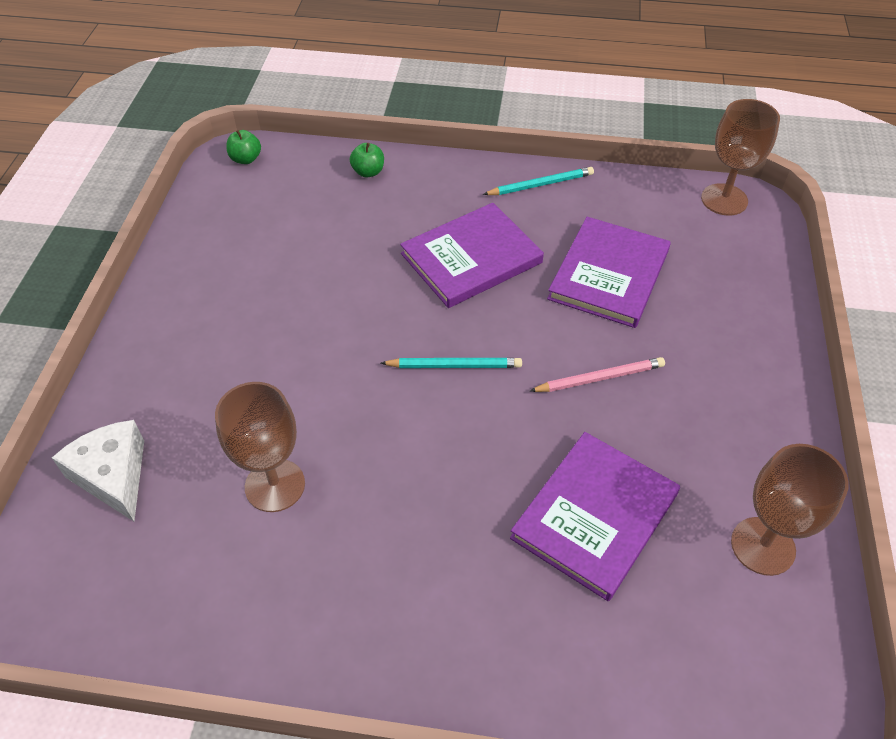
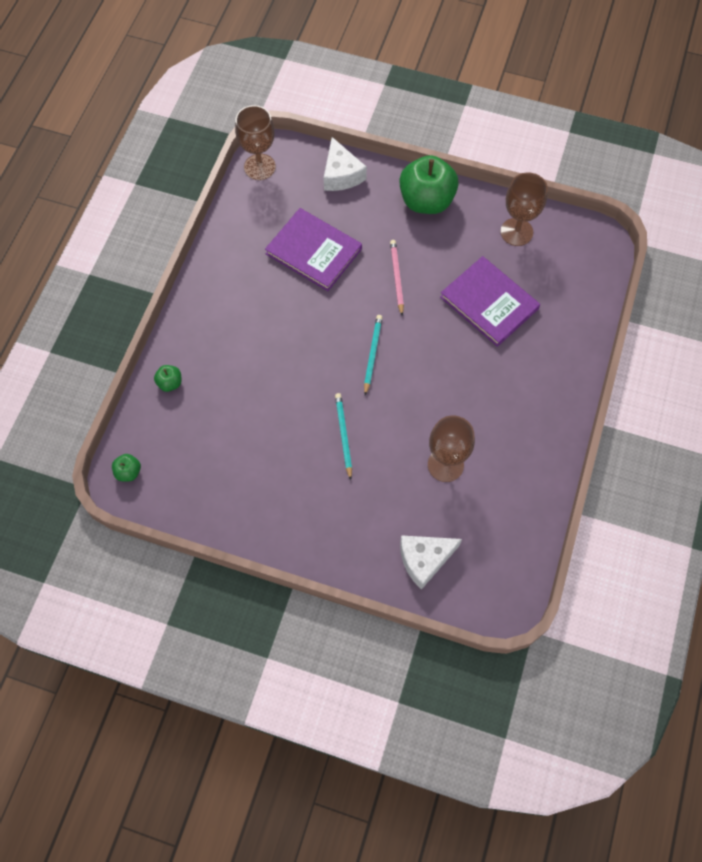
camera: 80 degrees left, 15 degrees up
(471, 258) = (280, 328): purple book -> none
(540, 184) = (215, 271): turquoise pencil -> turquoise pencil (343, 435)
(758, 286) = (341, 174): none -> white cheese
(763, 399) = (426, 201): none -> green apple

